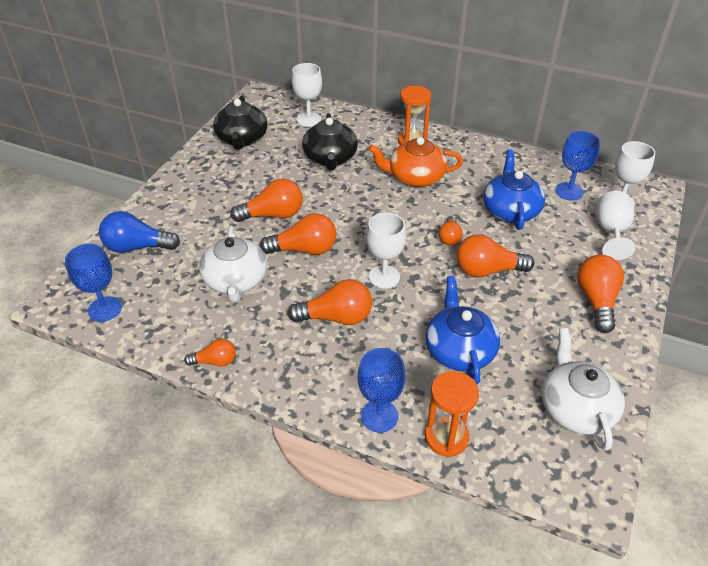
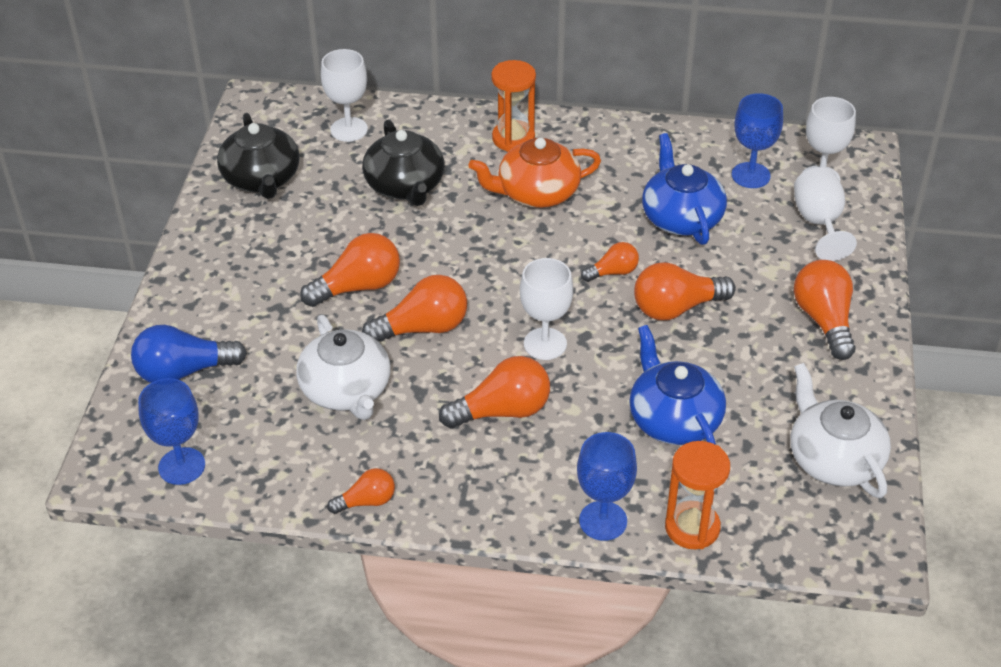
camera: 15 degrees left, 0 degrees up
(449, 237) = (613, 272): orange light bulb -> orange light bulb turned 105 degrees counterclockwise

